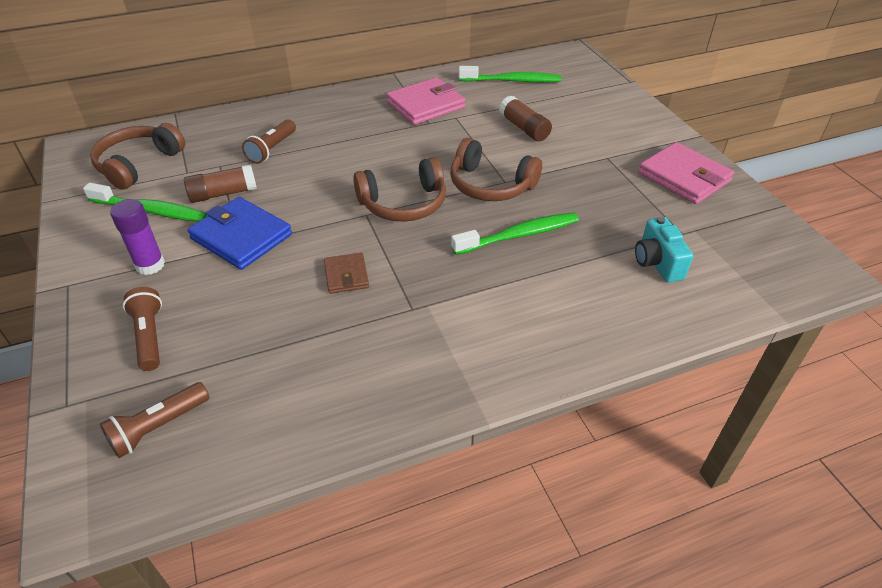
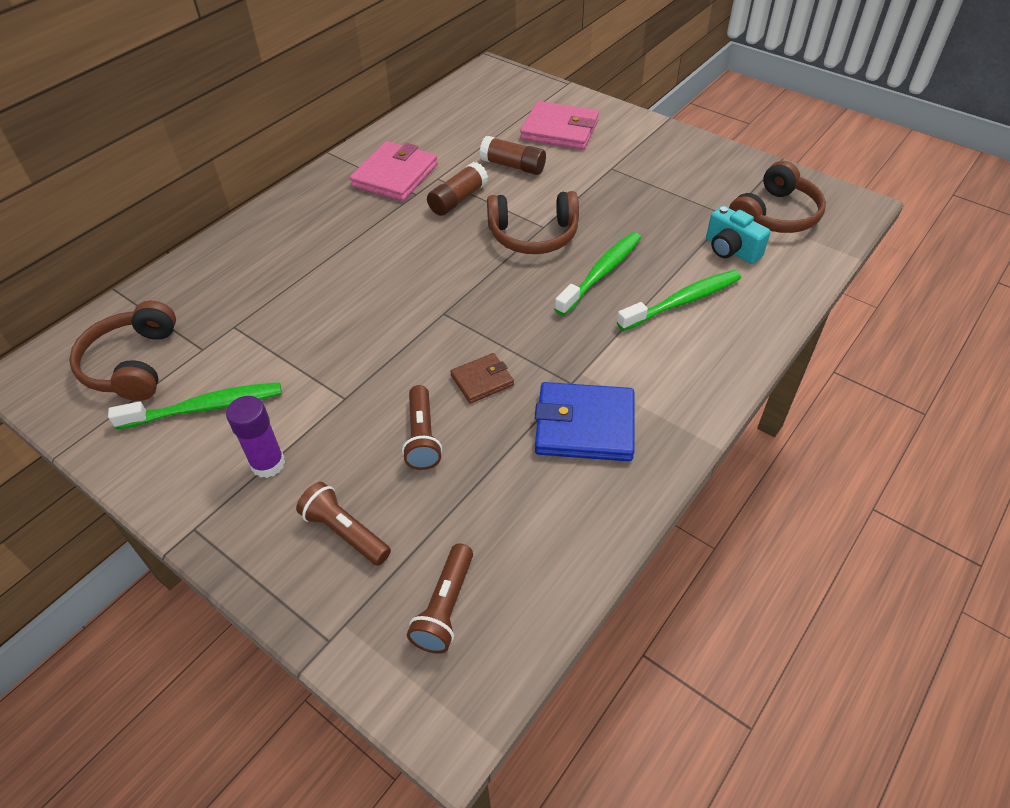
camera: 30 degrees left, 5 degrees up
(223, 194) = (270, 354): brown glue stick -> brown glue stick (458, 199)
(241, 237) = (338, 390): blue wallet -> blue wallet (584, 425)
(272, 149) = (276, 285): brown flashlight -> brown flashlight (422, 436)
(346, 275) = (482, 380): brown wallet -> brown wallet turned 75 degrees counterclockwise
(403, 203) = (469, 287): brown headphones -> brown headphones (775, 215)
(512, 81) = (458, 119): green toothbrush -> green toothbrush (682, 301)
(684, 177) = (688, 163): pink wallet -> pink wallet (559, 130)

